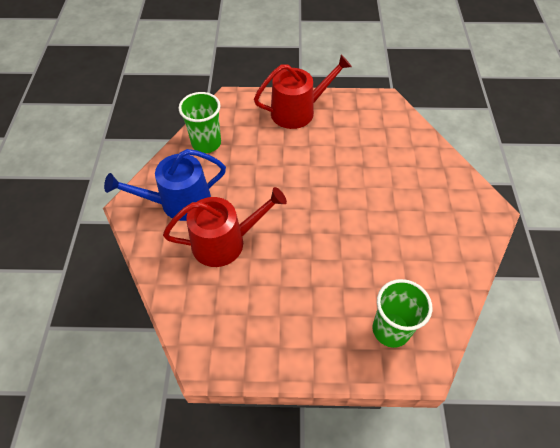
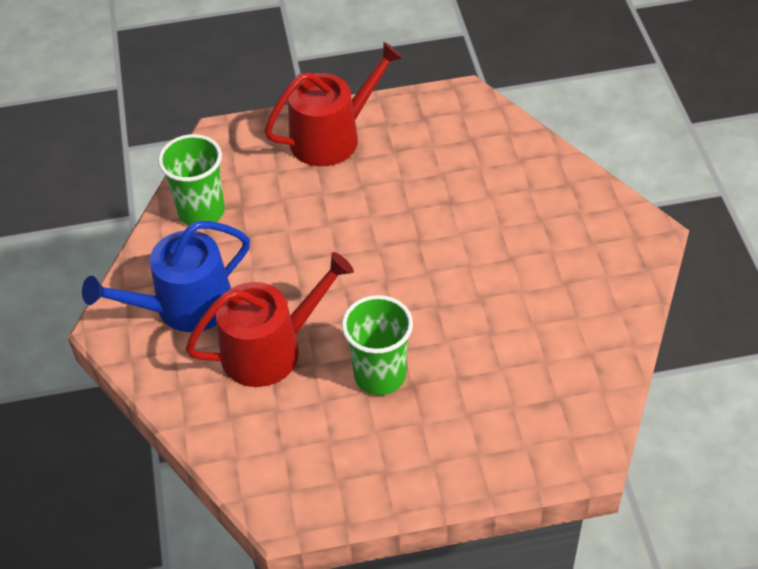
camera: 10 degrees left, 5 degrees down
(391, 330) = (534, 419): green cup -> green cup (380, 375)

